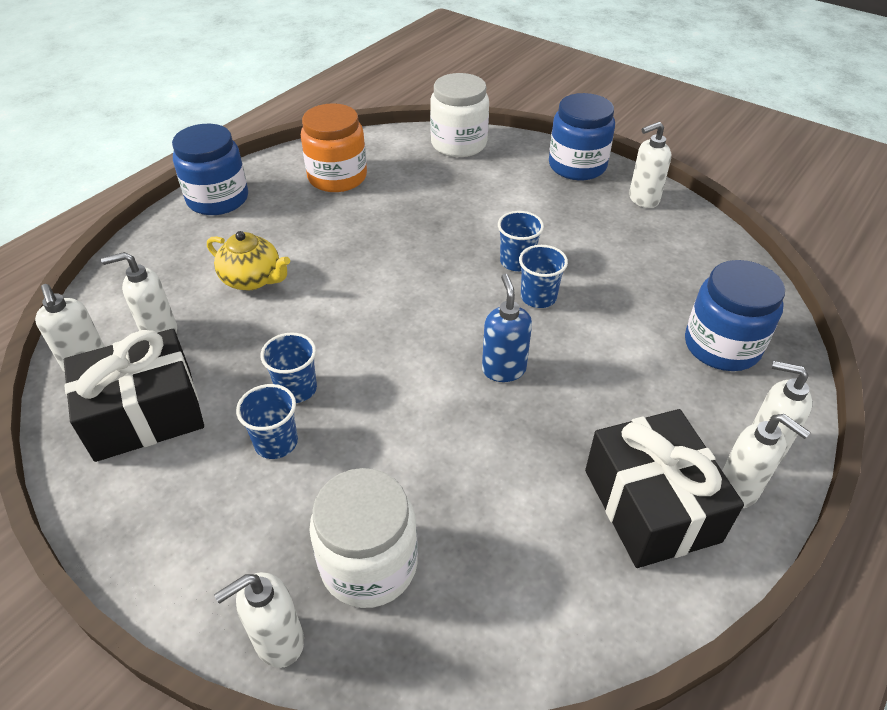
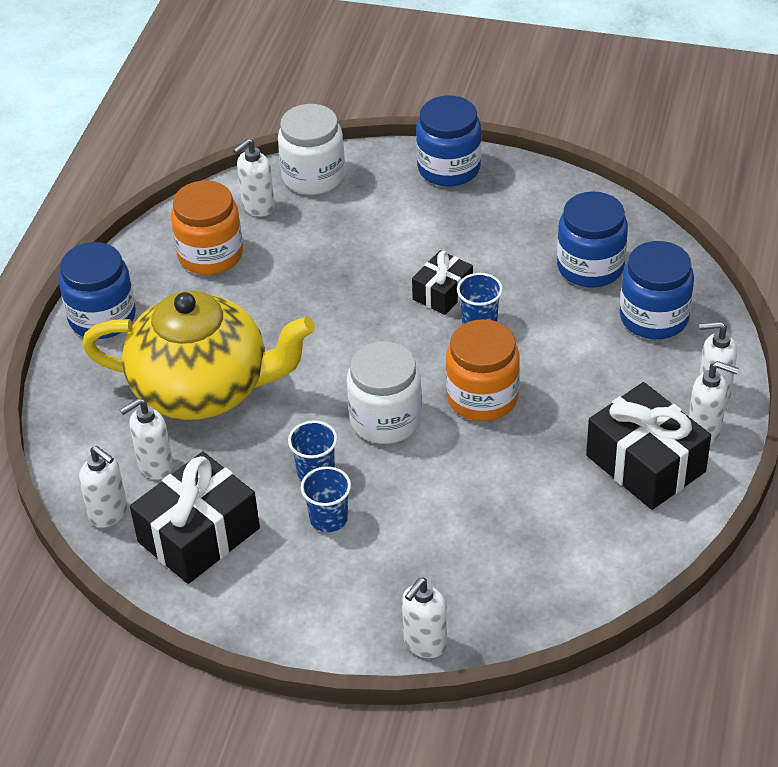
camera: 20 degrees left, 0 degrees up
(253, 279) = (203, 389): yellow teapot -> yellow teapot, size x2.19
(369, 564) = (459, 575): white jar -> white jar (385, 419)
(503, 369) = (482, 397): blue soap dispenser -> orange jar
(517, 262) = (442, 293): blue cup -> black gift
(643, 199) = (530, 189): white soap dispenser -> white soap dispenser (258, 207)
(673, 279) = (590, 267): none -> blue jar

